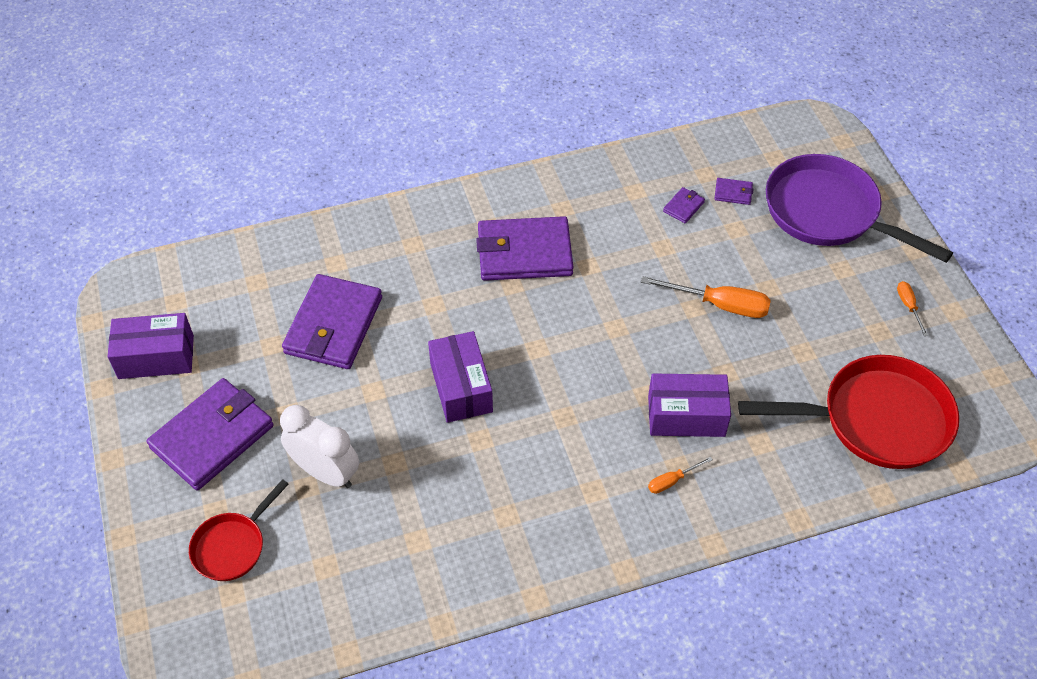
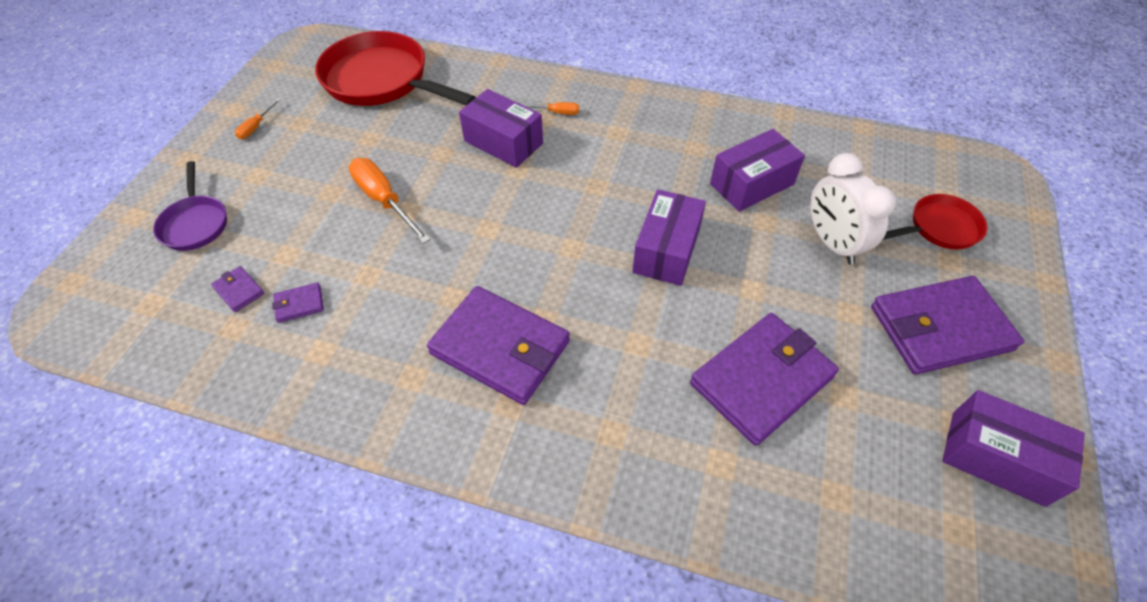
camera: 145 degrees left, 0 degrees up
(427, 500) = (751, 184): none -> purple box
(828, 213) = (195, 224): purple pan -> purple pan, size x0.53

